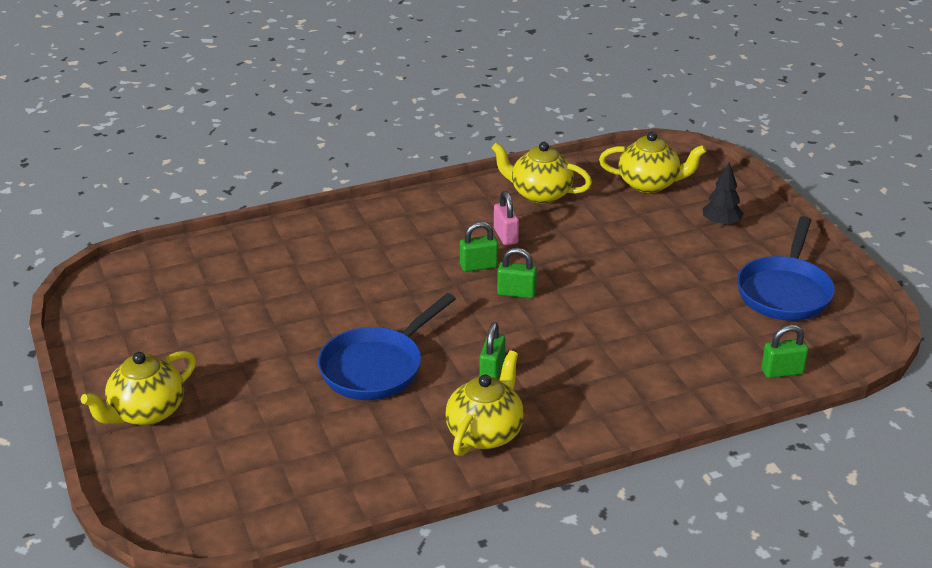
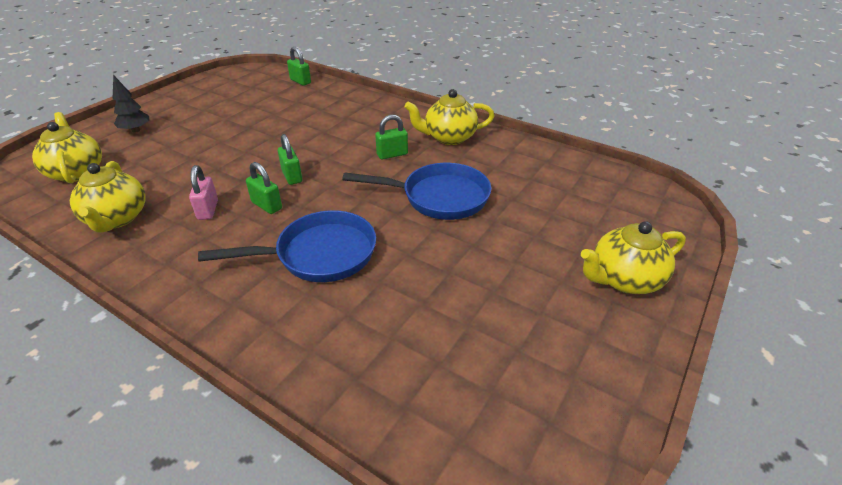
camera: 125 degrees left, 5 degrees up
(146, 412) = (624, 279): yellow teapot -> yellow teapot turned 150 degrees clockwise
(505, 236) = (208, 210): pink padlock -> pink padlock turned 45 degrees counterclockwise
(784, 292) = (216, 95): blue pan -> blue pan (319, 254)

